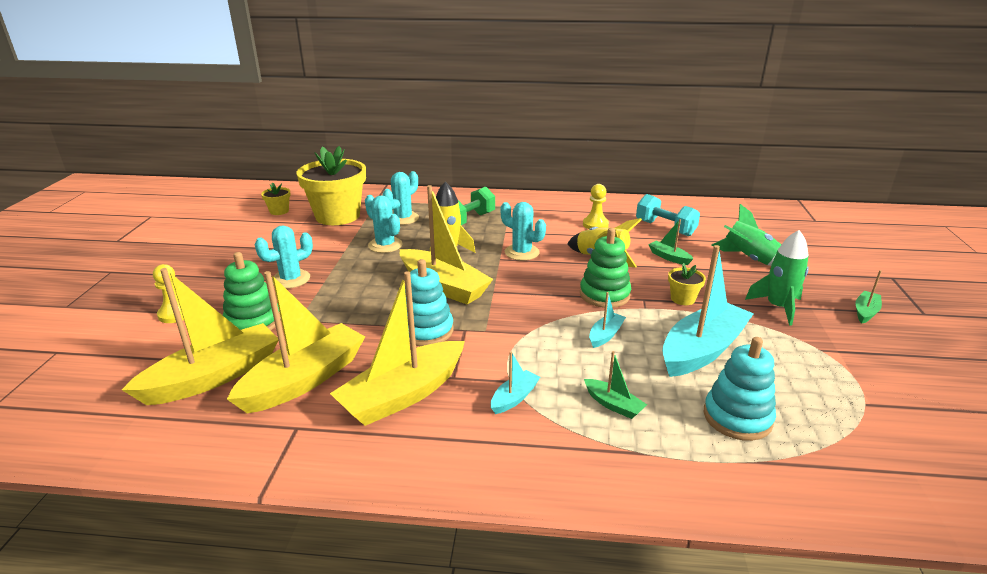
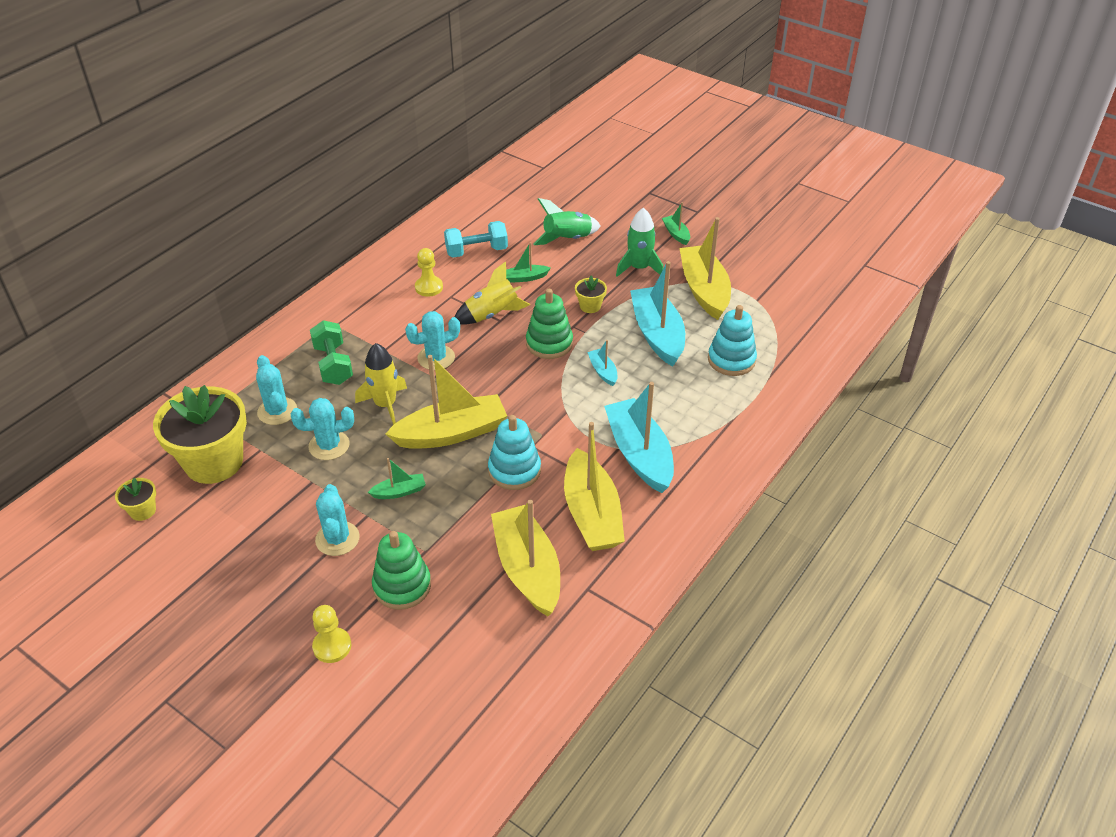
camera: 60 degrees left, 15 degrees up
(214, 377) = (477, 631): yellow boat -> yellow boat (704, 290)
(514, 398) = (639, 454): turquoise boat -> turquoise boat, size x2.21
(613, 404) = (681, 408): green boat -> green boat (399, 492)

